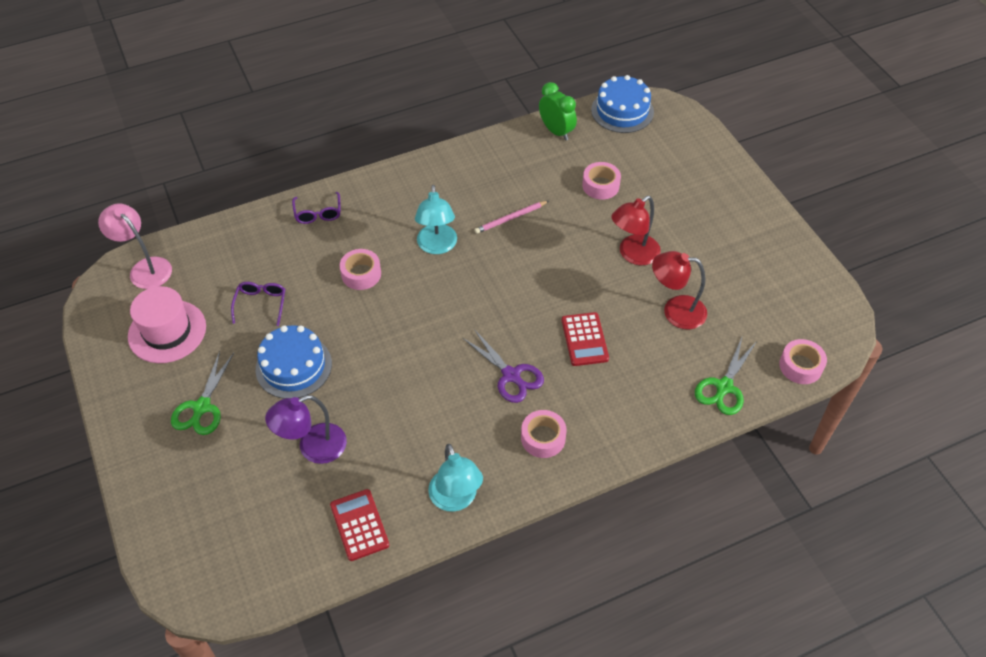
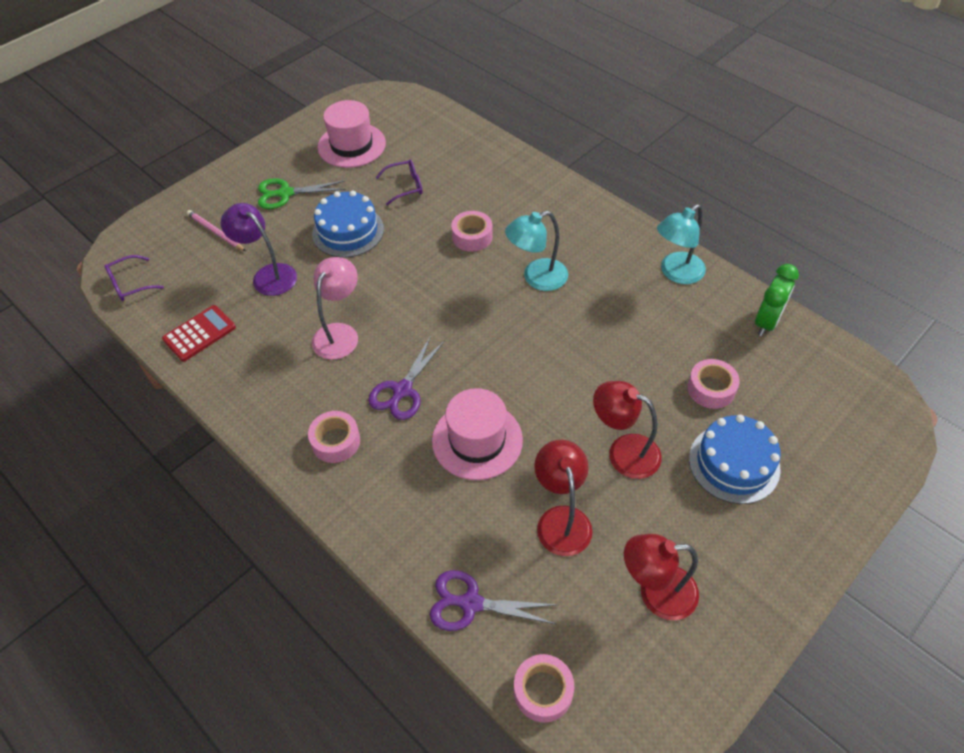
camera: 70 degrees right, 0 degrees up
(145, 268) = (409, 108): pink lamp -> pink lamp (339, 333)
(318, 213) = (527, 182): purple glasses -> purple glasses (130, 284)
(456, 499) = (244, 393): turquoise lamp -> turquoise lamp (676, 273)
(510, 218) = (609, 323): pink pencil -> pink pencil (216, 232)
(584, 339) = (477, 440): red calculator -> pink hat
(622, 111) = (850, 374): blue cake -> blue cake (734, 463)
(724, 387) = (470, 603): green scissors -> purple scissors
(750, 280) = (656, 593): none -> red lamp

